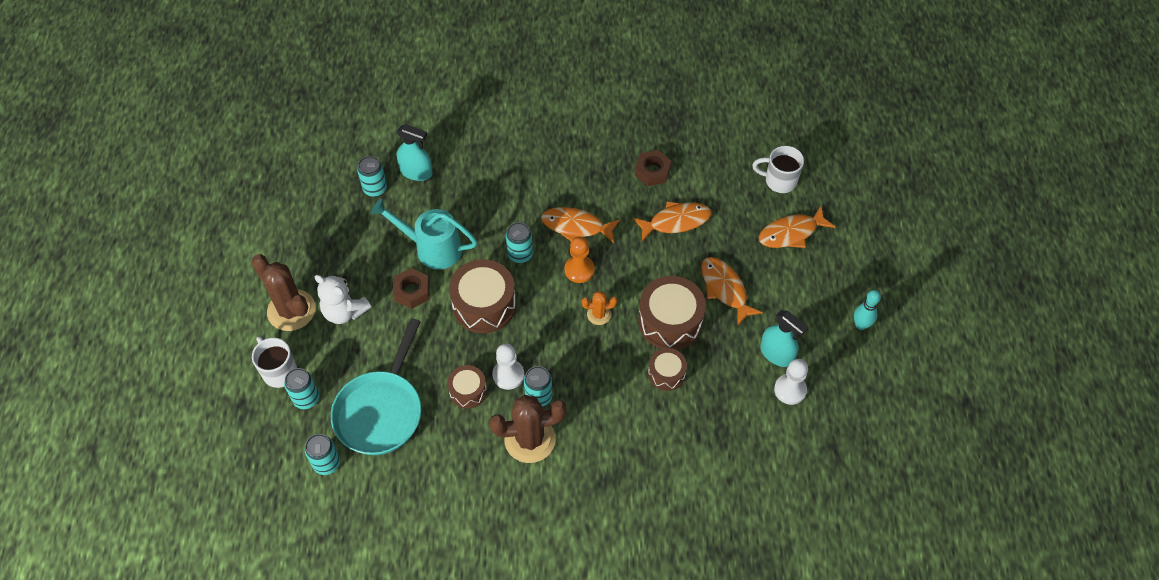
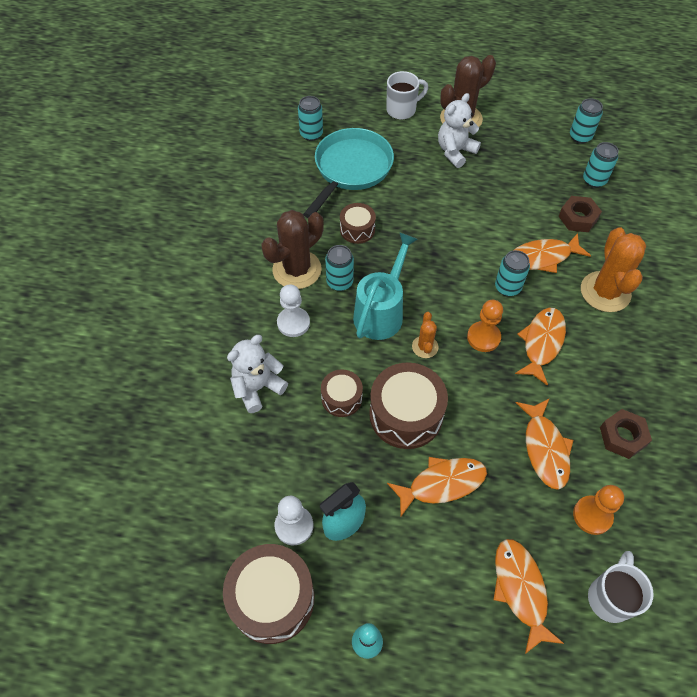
camera: 100 degrees right, 0 degrees up
(306, 398) = (373, 125): turquoise can -> turquoise can (580, 137)
(381, 411) = (351, 169): turquoise pan -> turquoise pan turned 90 degrees clockwise
(412, 291) = (471, 198): brown nut -> brown nut (578, 218)
(416, 172) = (616, 213): turquoise spray bottle -> none
(431, 248) = (520, 217): turquoise watering can -> turquoise watering can (381, 311)
(480, 228) = (542, 257): none -> orange fish
(484, 305) = (449, 251): brown drum -> brown drum (272, 598)
(508, 375) = (368, 261): white pawn -> white pawn (293, 323)
(512, 181) = (605, 292): none -> orange cactus
(530, 439) = (297, 270): brown cactus -> brown cactus turned 45 degrees clockwise
(672, 446) = (257, 388): none -> white teddy bear
(722, 191) = (592, 515): none -> orange pawn

